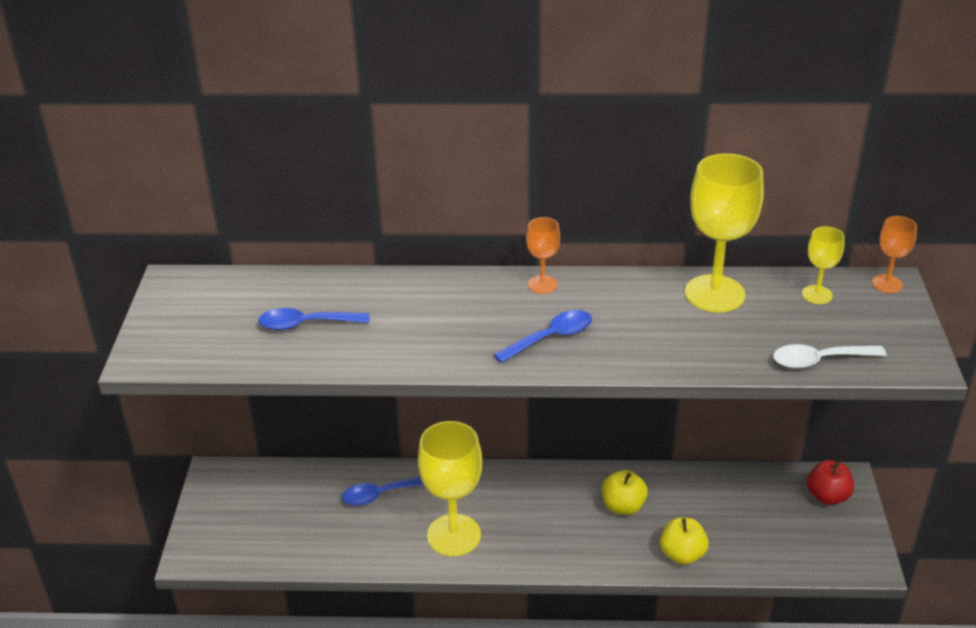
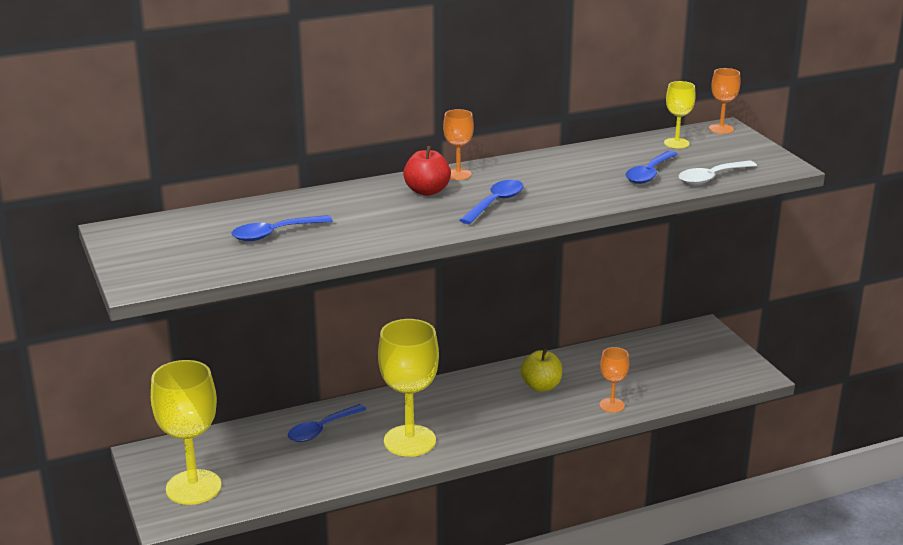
camera: 25 degrees left, 10 degrees down
(682, 554) = (612, 405): yellow apple -> orange goblet
(714, 294) = (600, 156): yellow goblet -> yellow goblet (193, 487)
(751, 336) = (649, 174): none -> blue spoon
(827, 496) = (697, 341): red apple -> red apple (427, 191)

